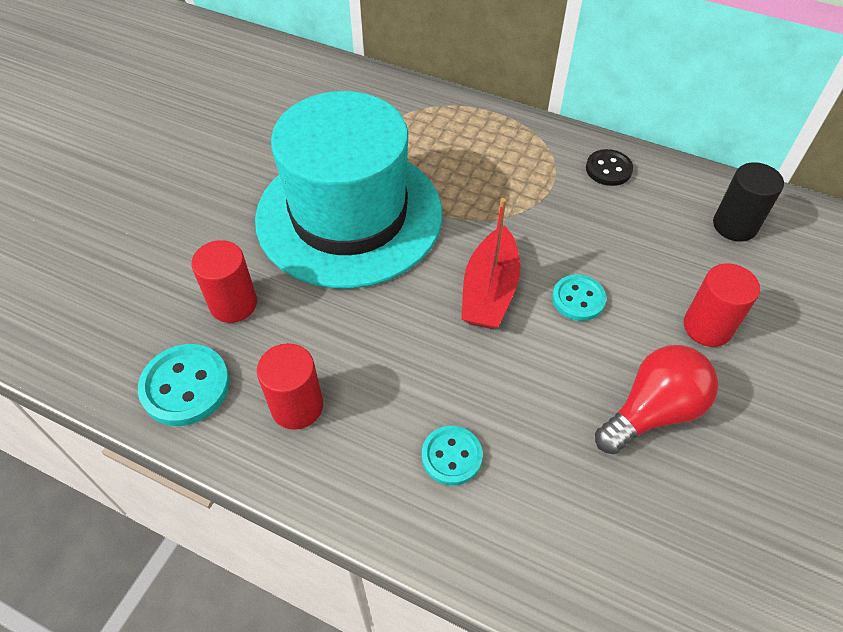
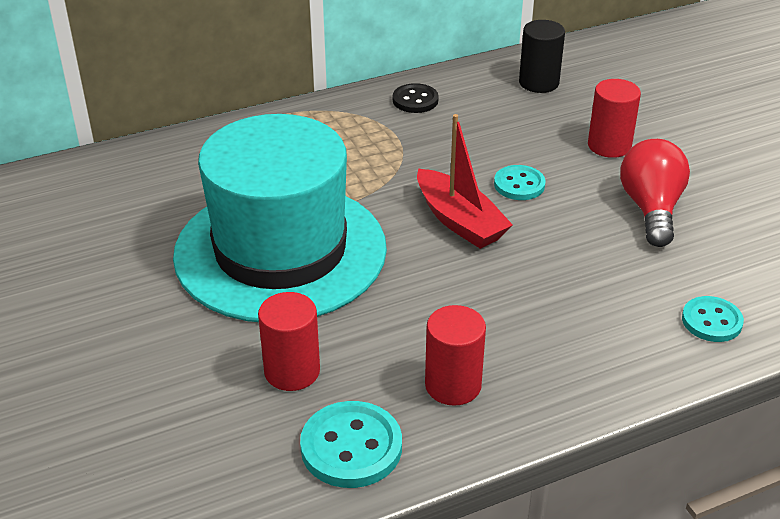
camera: 50 degrees left, 15 degrees down
(451, 456) = (591, 324): turquoise button -> turquoise button (711, 321)

